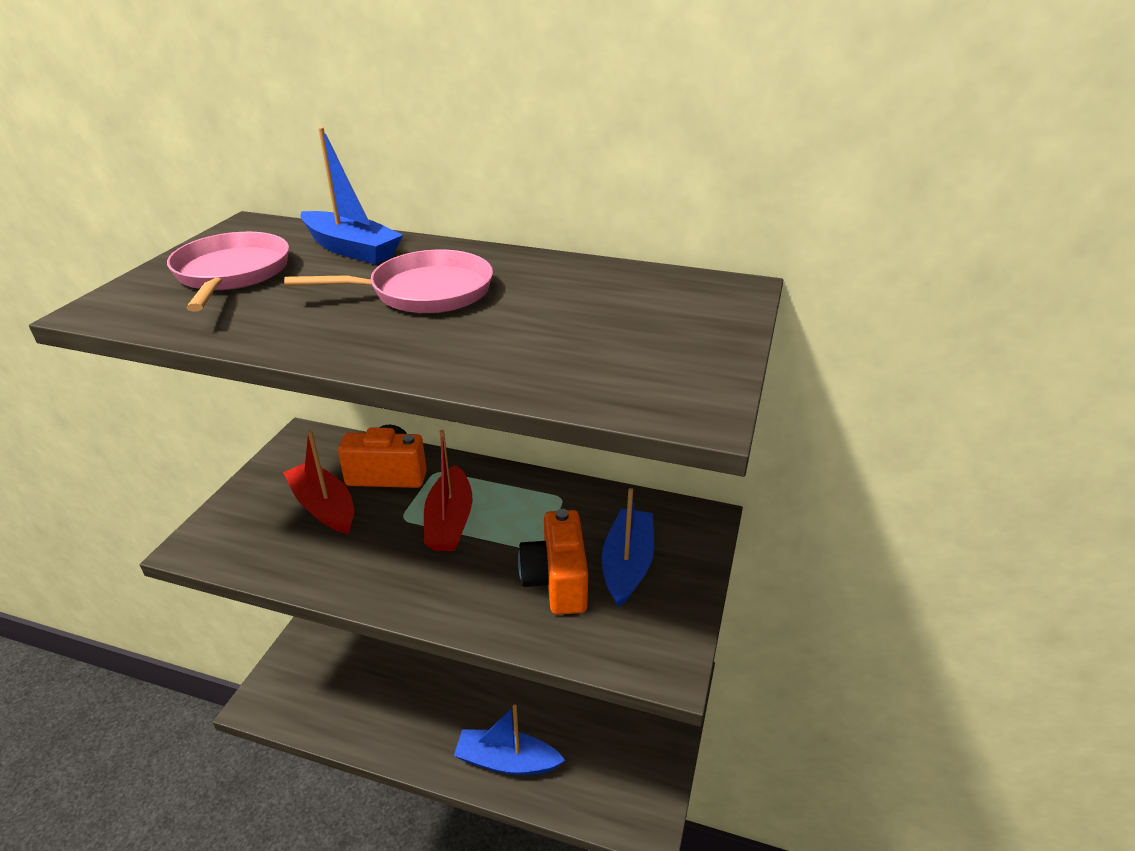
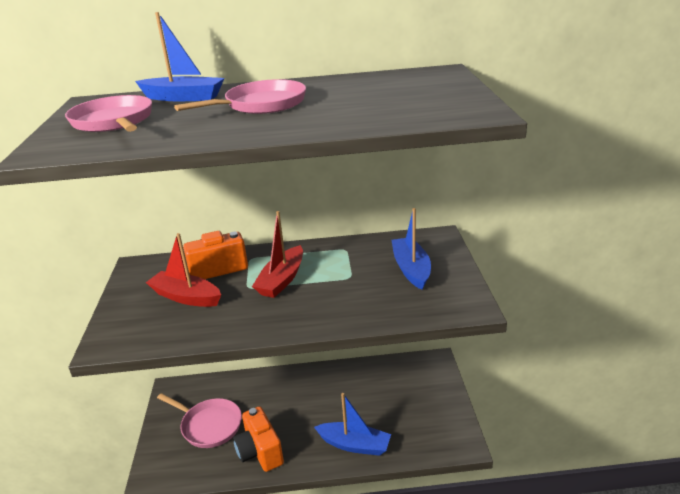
camera: 20 degrees left, 5 degrees down
(354, 657) = (209, 425): none -> pink pan
(450, 521) = (282, 280): red boat -> red boat turned 45 degrees clockwise
(507, 761) = (354, 445): blue boat -> blue boat turned 150 degrees counterclockwise
(556, 581) = (375, 289): orange camera -> orange camera (260, 452)

